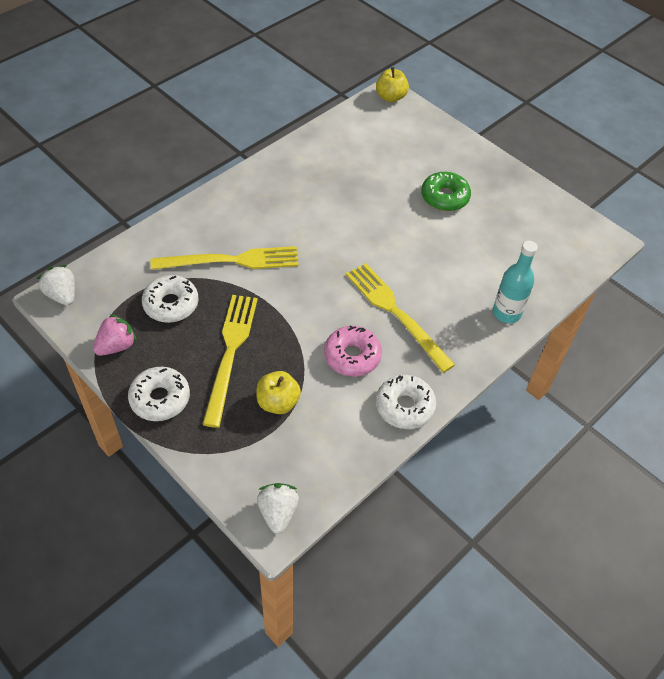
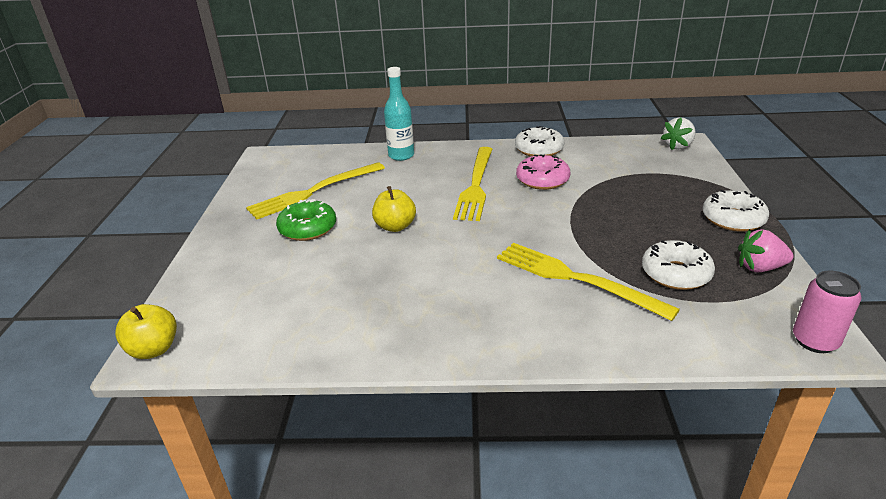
camera: 130 degrees left, 20 degrees down
(62, 295) = (814, 341): white strawberry -> pink can
(230, 353) = (643, 219): yellow fork -> yellow fork (314, 191)
(278, 402) = (629, 182): yellow apple -> yellow apple (395, 226)

